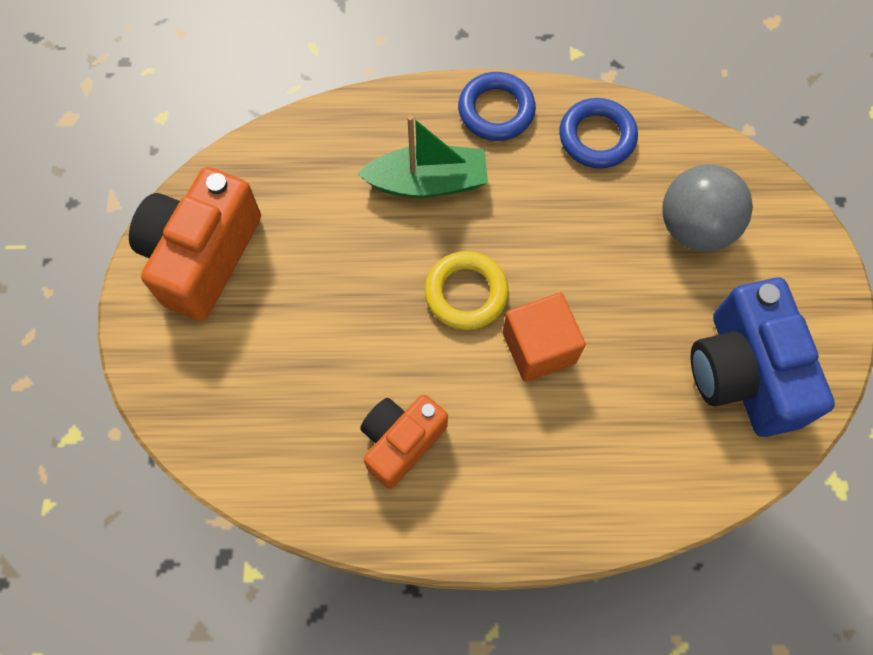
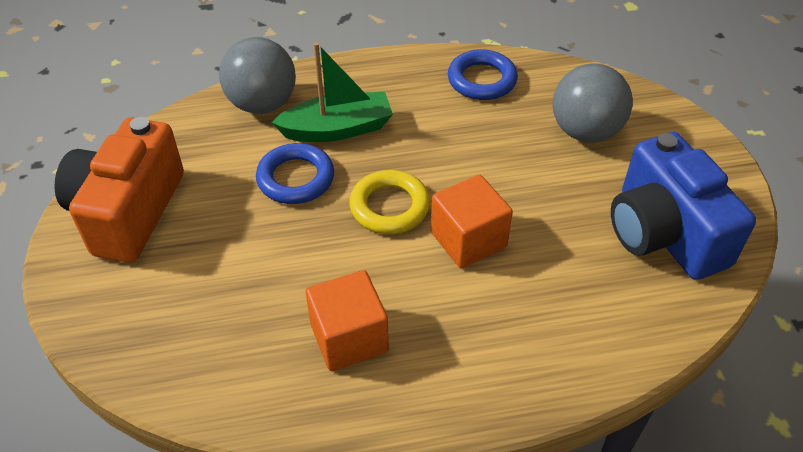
camera: 10 degrees left, 20 degrees down
(352, 135) = (262, 104): none -> grey ball
(401, 442) = (349, 338): orange camera -> orange cube
(496, 110) = (389, 72): blue ring -> blue ring (295, 178)

